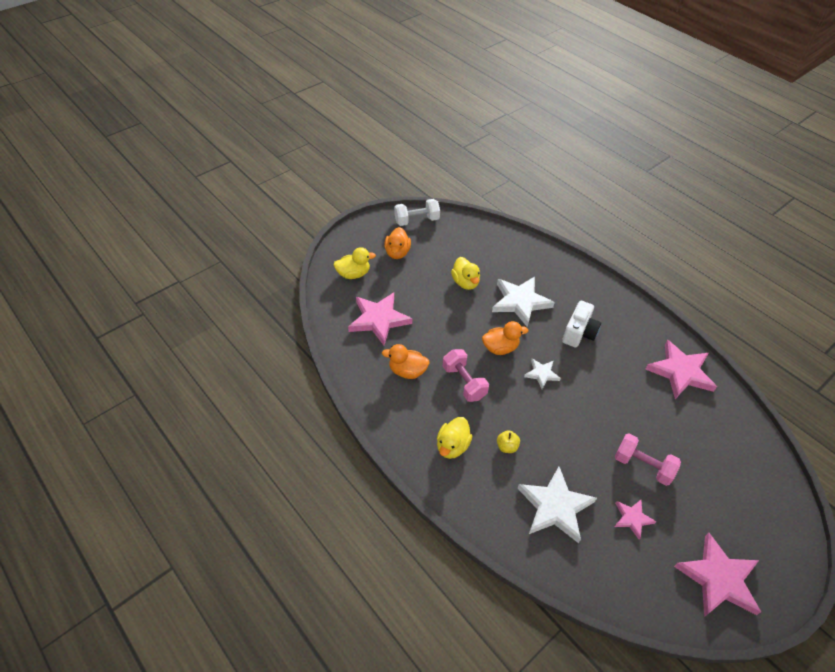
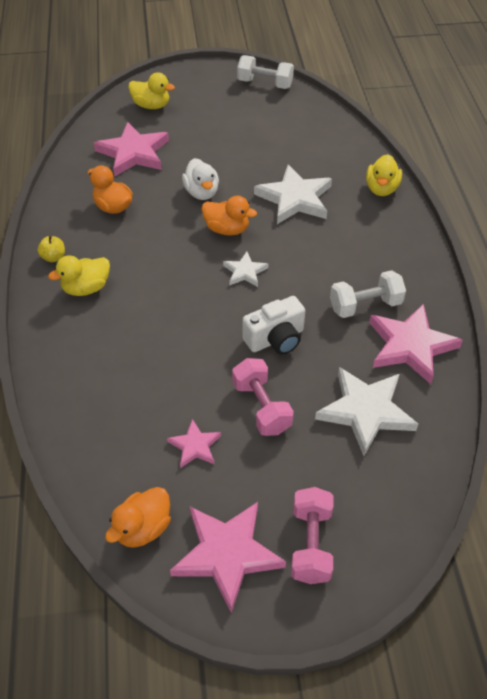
camera: 35 degrees right, 0 degrees up
(397, 253) = (214, 104): orange duck -> orange duck (143, 528)
(457, 328) = (201, 192): none -> white duck
(464, 382) = (157, 241): pink dumbbell -> pink dumbbell (311, 544)
(465, 282) = (255, 157): yellow duck -> yellow duck (381, 189)
(507, 447) = (137, 315): yellow apple -> yellow apple (53, 257)
(555, 507) = (127, 391): white star -> white star (366, 411)
(579, 333) = (329, 254): white camera -> white camera (276, 339)
(632, 358) = (365, 305): none -> white dumbbell

